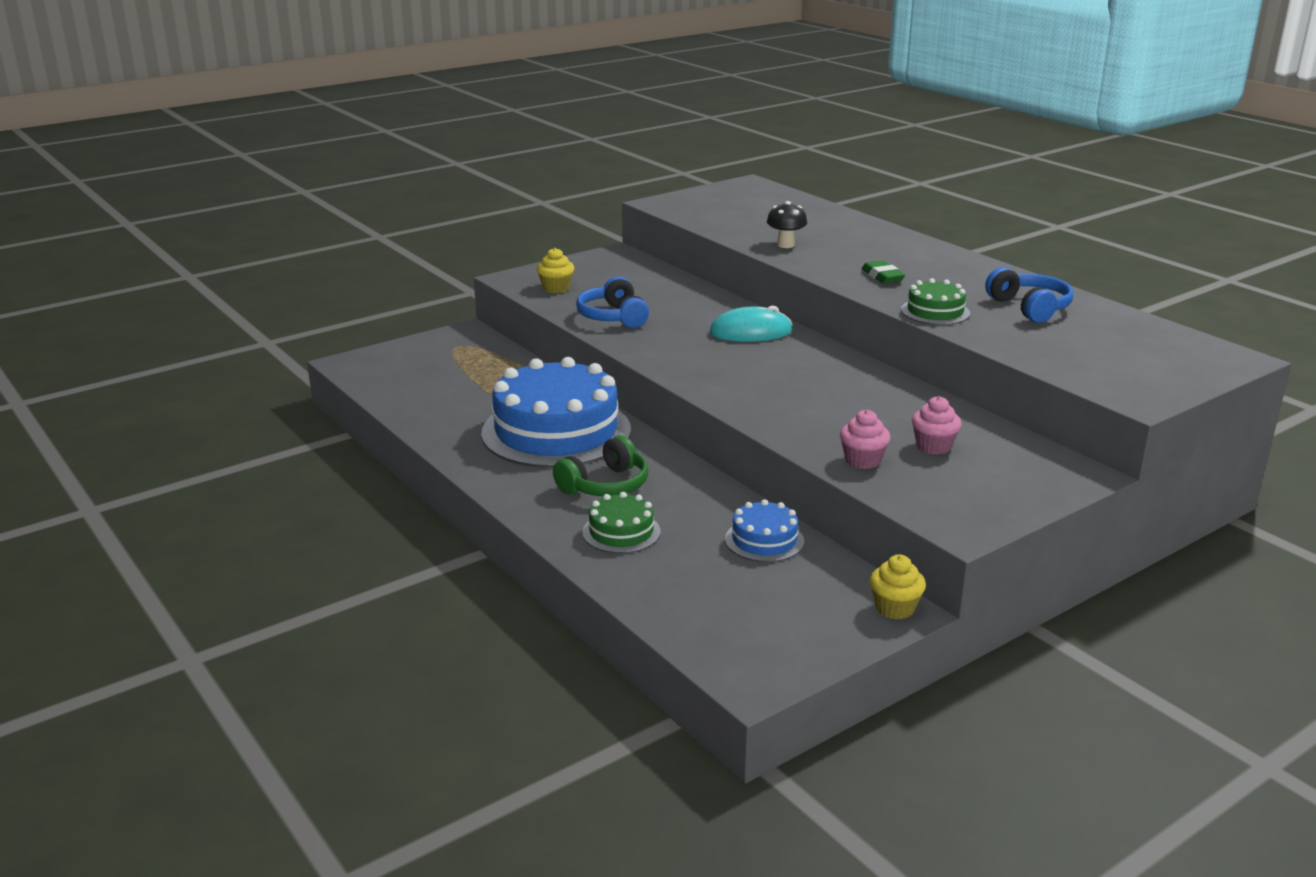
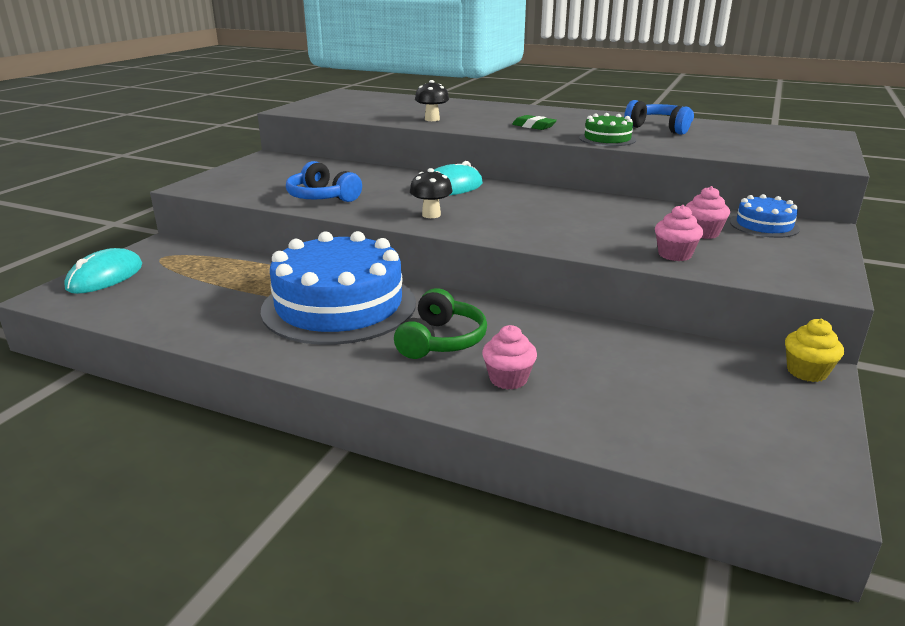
camera: 30 degrees left, 0 degrees up
(400, 355) = (105, 277): none -> turquoise mouse
(556, 288) = (243, 186): yellow cupcake -> none
(621, 532) = (508, 379): green cake -> pink cupcake
(689, 360) = (431, 215): none -> black mushroom
(764, 540) = (634, 348): blue cake -> blue cake (764, 225)

